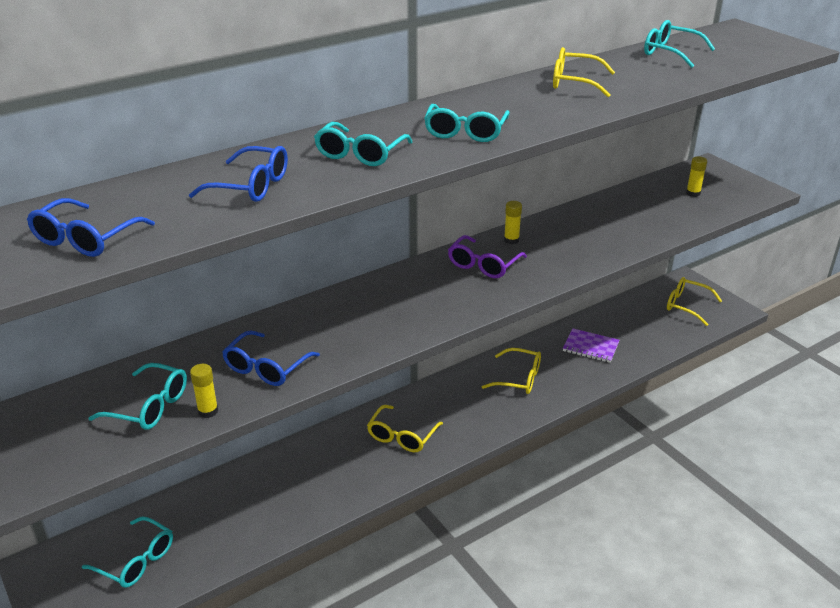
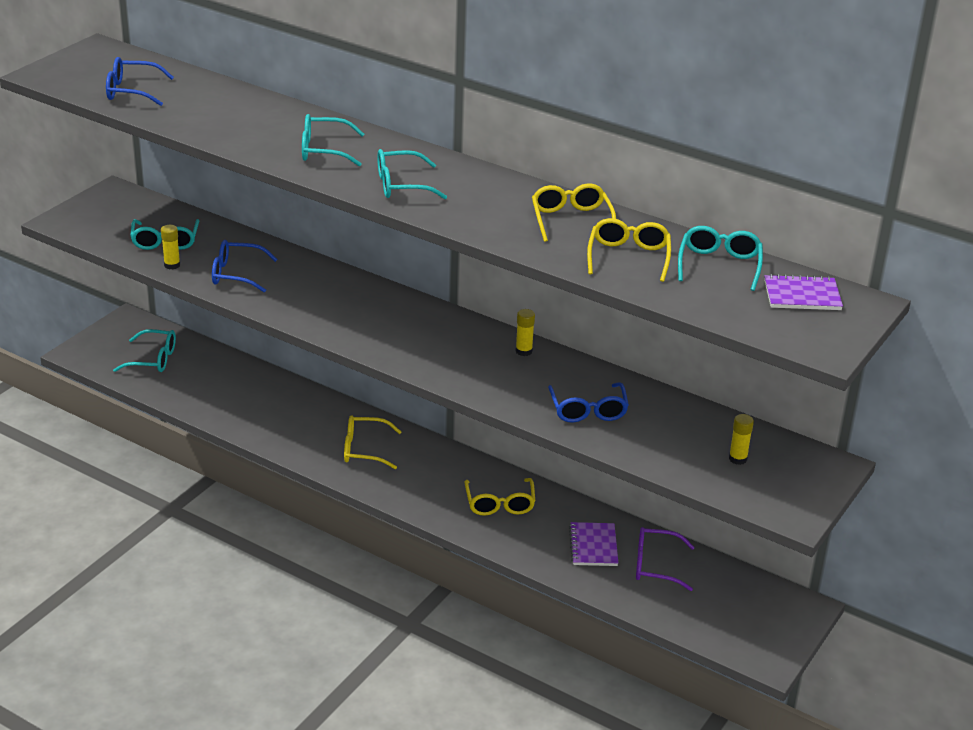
camera: 65 degrees right, 0 degrees up
(136, 560) = (153, 359): turquoise glasses -> turquoise glasses turned 90 degrees counterclockwise
(250, 186) = (239, 123): blue glasses -> blue glasses (588, 410)
(483, 265) = (463, 343): purple glasses -> purple glasses (655, 565)
(687, 306) = (743, 614): yellow glasses -> yellow glasses (628, 257)
(722, 40) = (802, 295): none -> purple notebook

